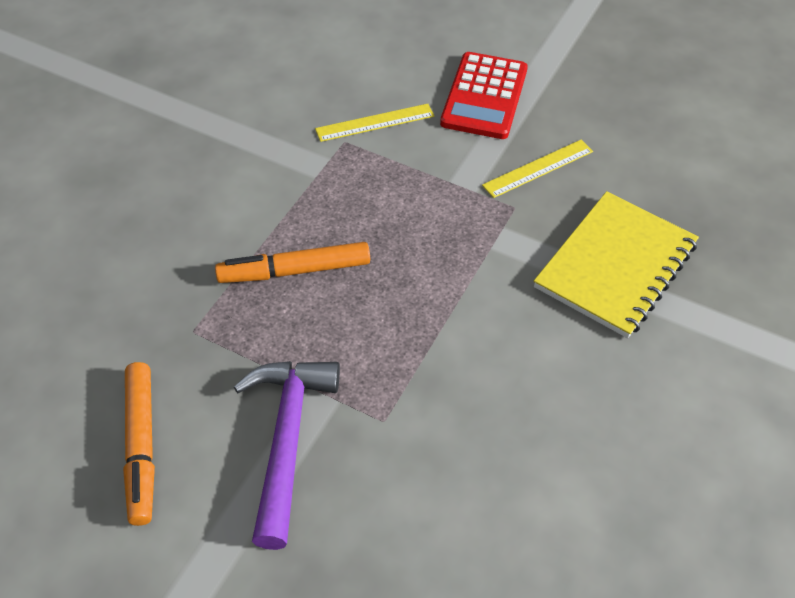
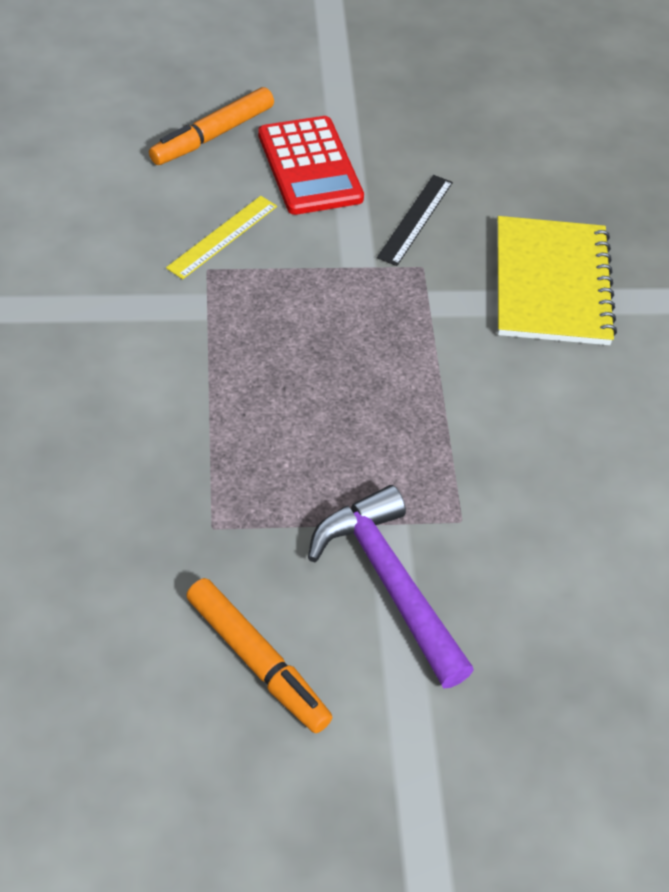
camera: 35 degrees left, 0 degrees up
(294, 271) = (264, 421): orange marker -> orange marker (212, 135)
(538, 168) = (415, 219): yellow ruler -> black ruler

